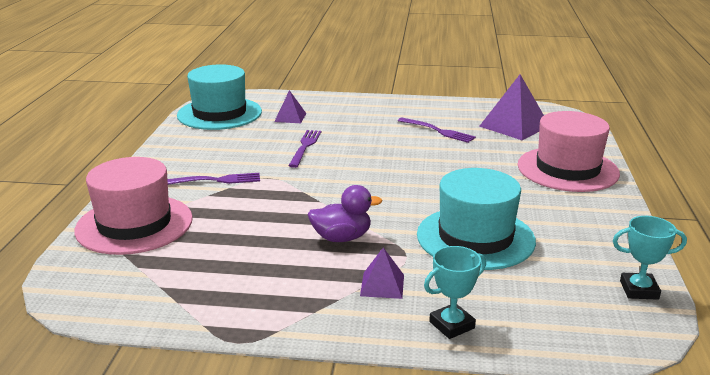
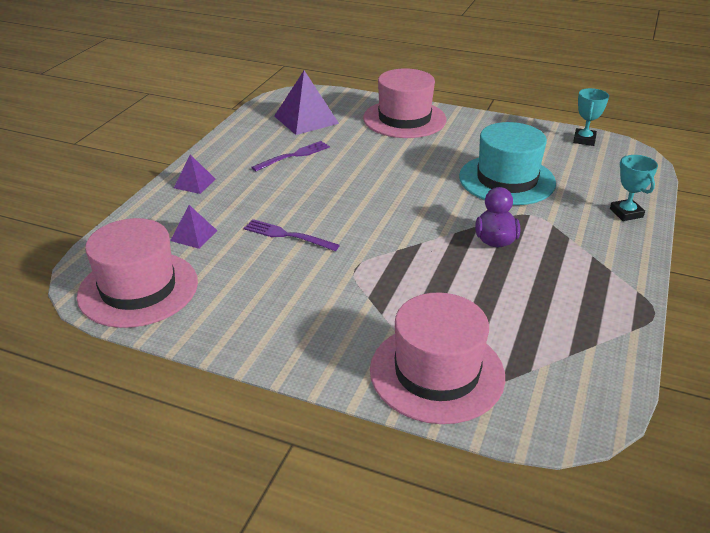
camera: 75 degrees left, 10 degrees up
(216, 180) = (346, 305): purple fork -> none
(219, 113) = (138, 289): turquoise hat -> pink hat
(382, 285) = (573, 232): purple pyramid -> purple pyramid (194, 183)

